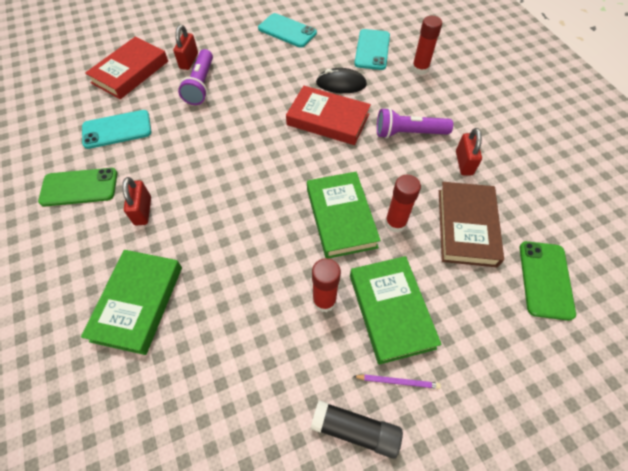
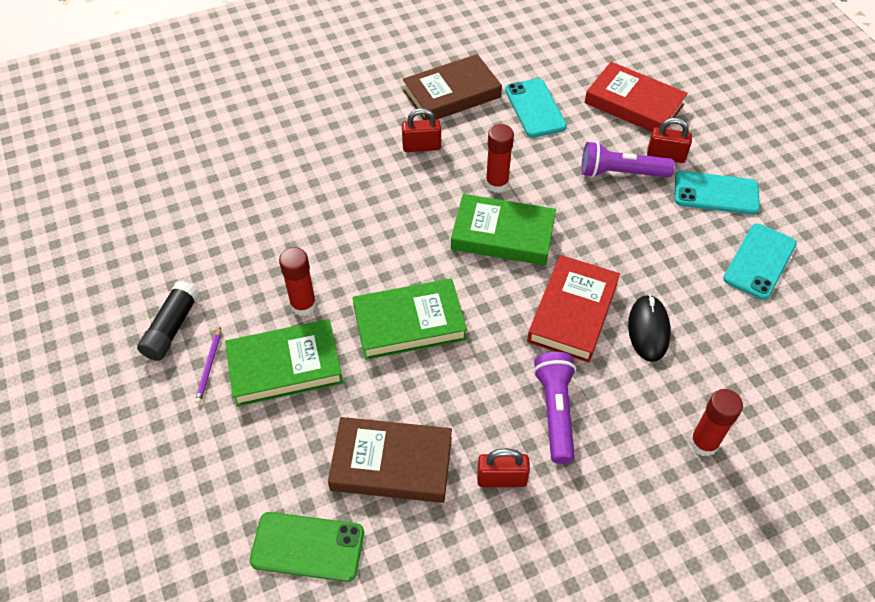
camera: 90 degrees right, 5 degrees down
(79, 187) = (452, 94): green phone -> brown book
(138, 303) = (316, 158): green book -> green book (503, 235)
(372, 50) = (739, 375): turquoise phone -> turquoise phone (716, 193)
(395, 223) = (399, 381): red glue stick -> red glue stick (497, 184)

